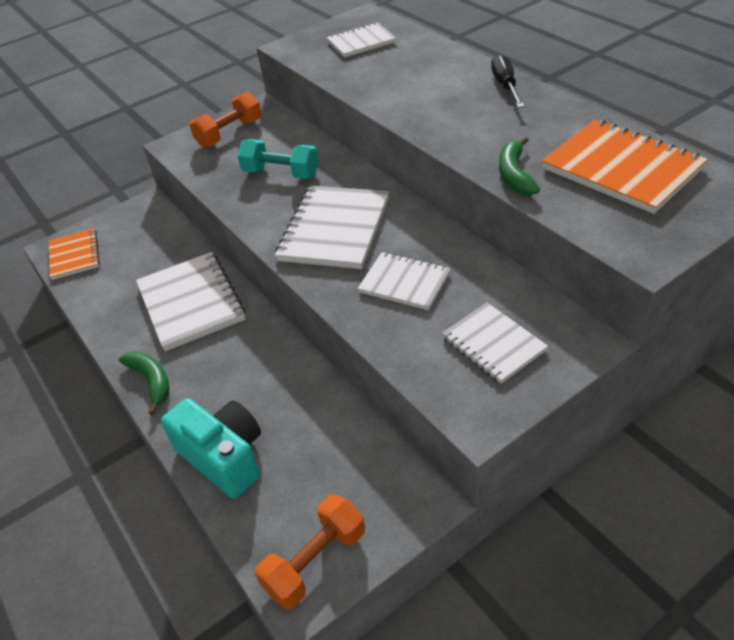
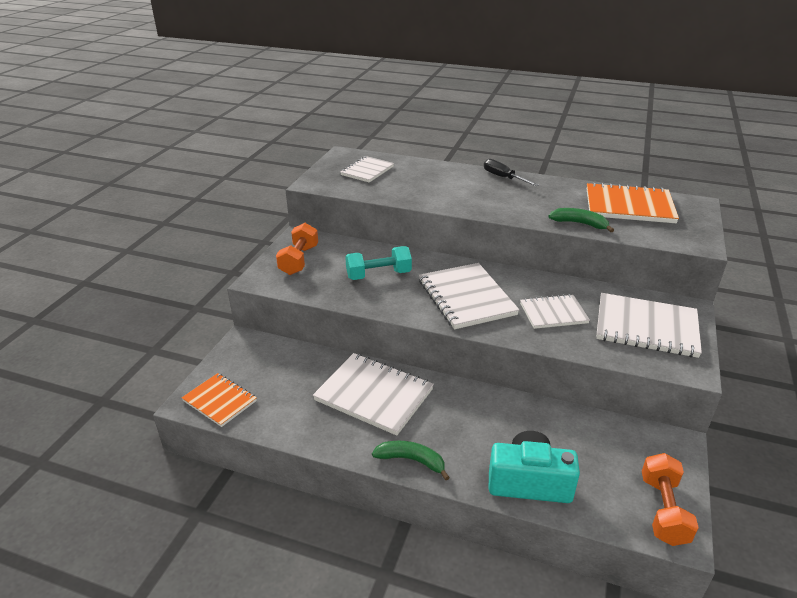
camera: 40 degrees left, 10 degrees down
(493, 344) = (646, 327): white notebook -> white notebook, size x1.63
(515, 175) = (579, 224): green banana -> green banana turned 150 degrees clockwise

